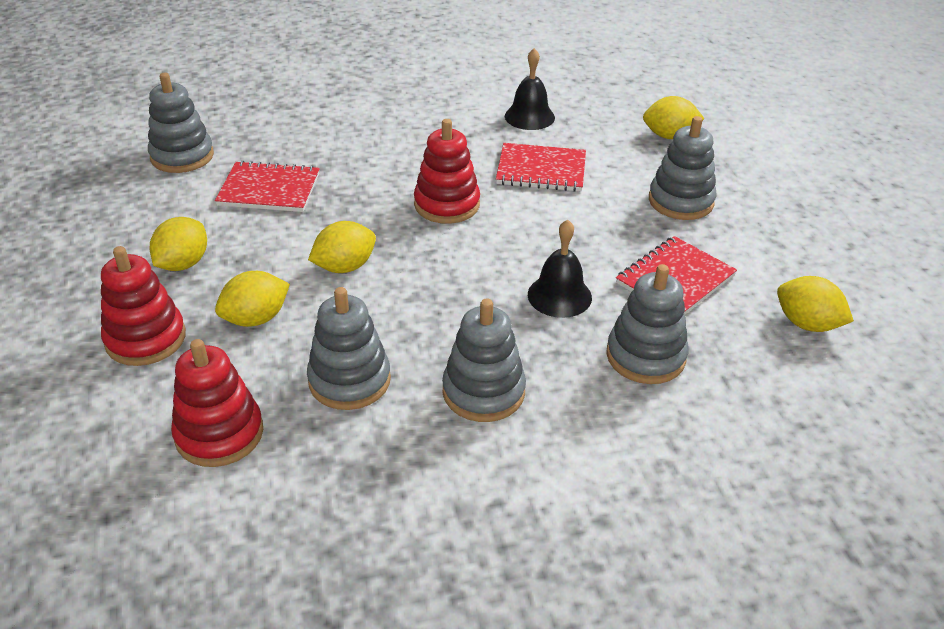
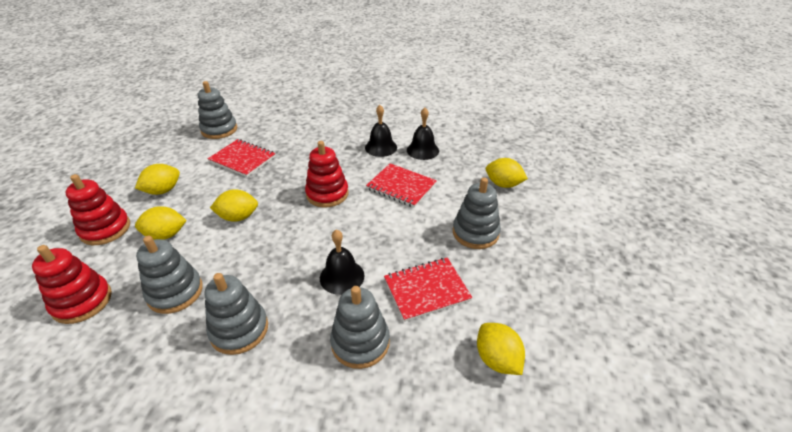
camera: 25 degrees right, 0 degrees up
(467, 126) = (381, 147): none -> black bell

